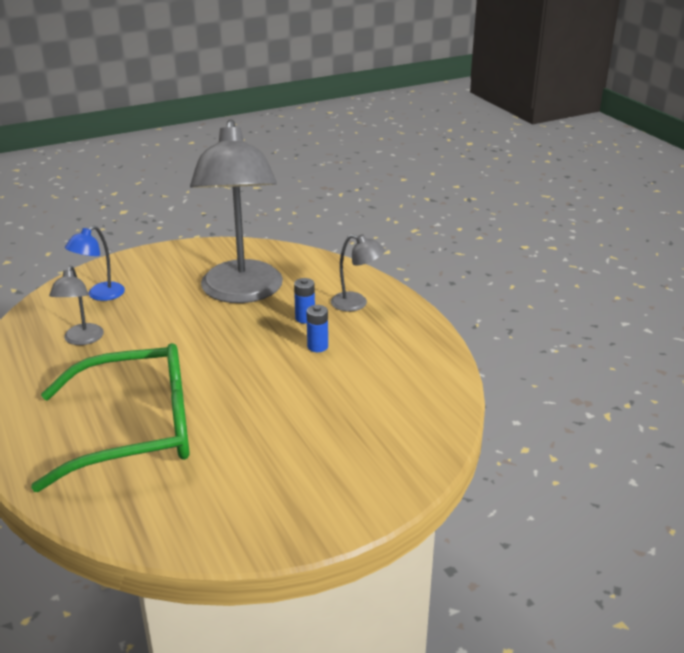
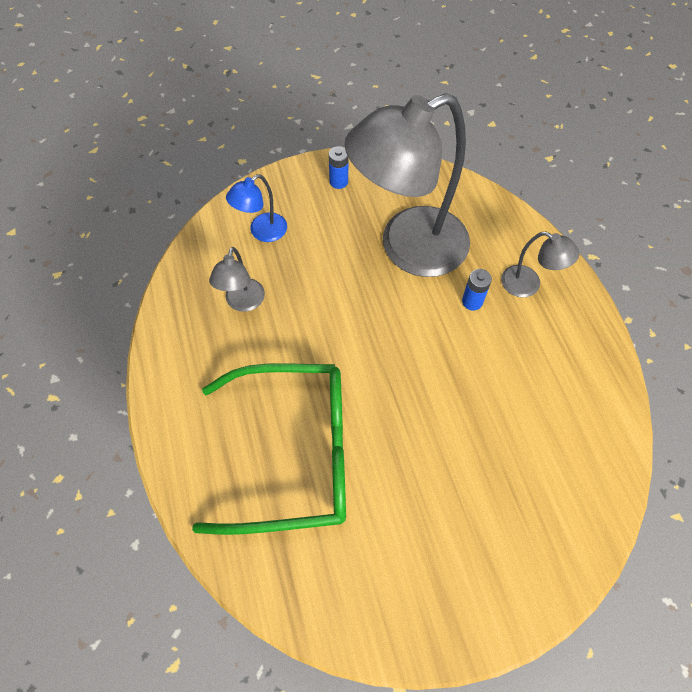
camera: 10 degrees right, 30 degrees up
(242, 292) = (408, 248): grey lamp -> grey lamp turned 60 degrees clockwise
(317, 346) = (482, 351): blue battery -> blue battery (338, 182)

